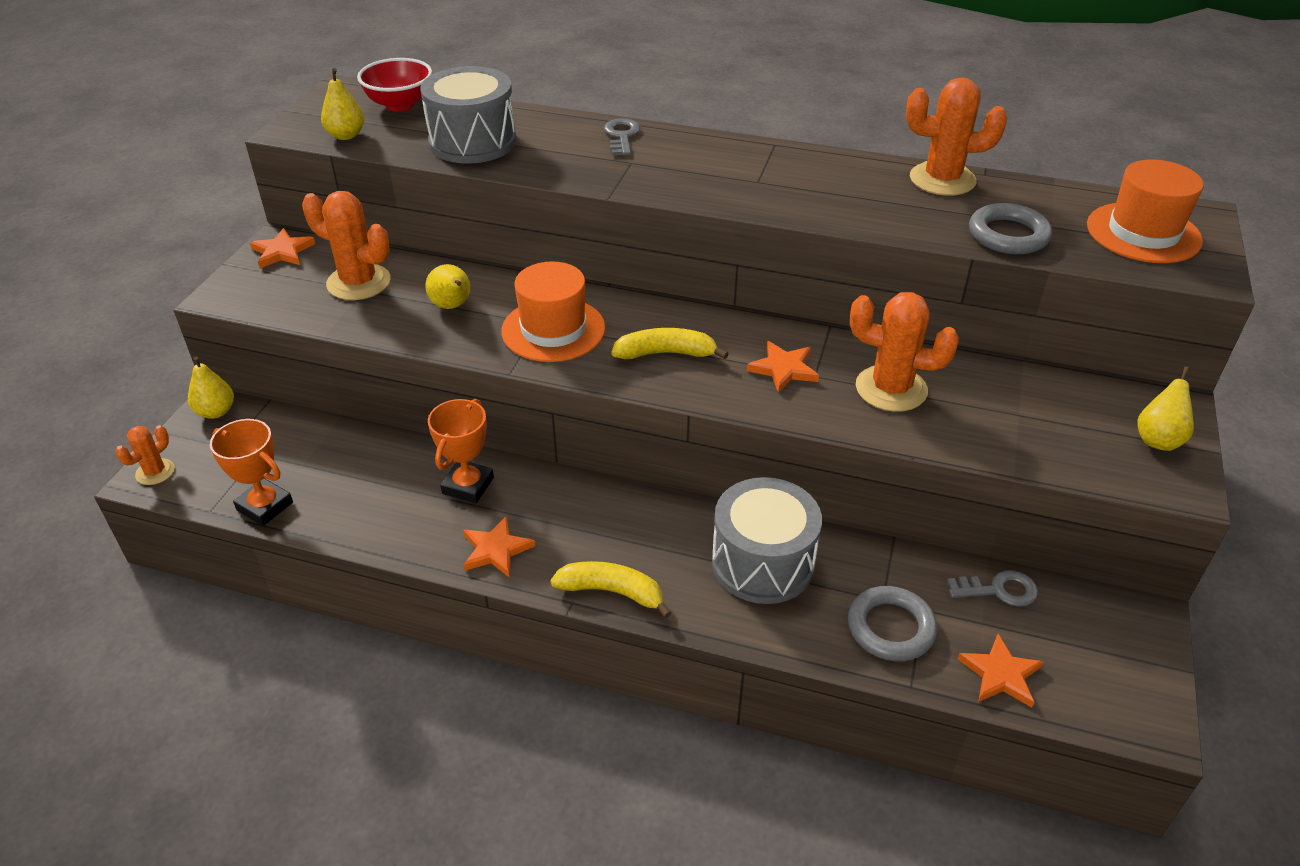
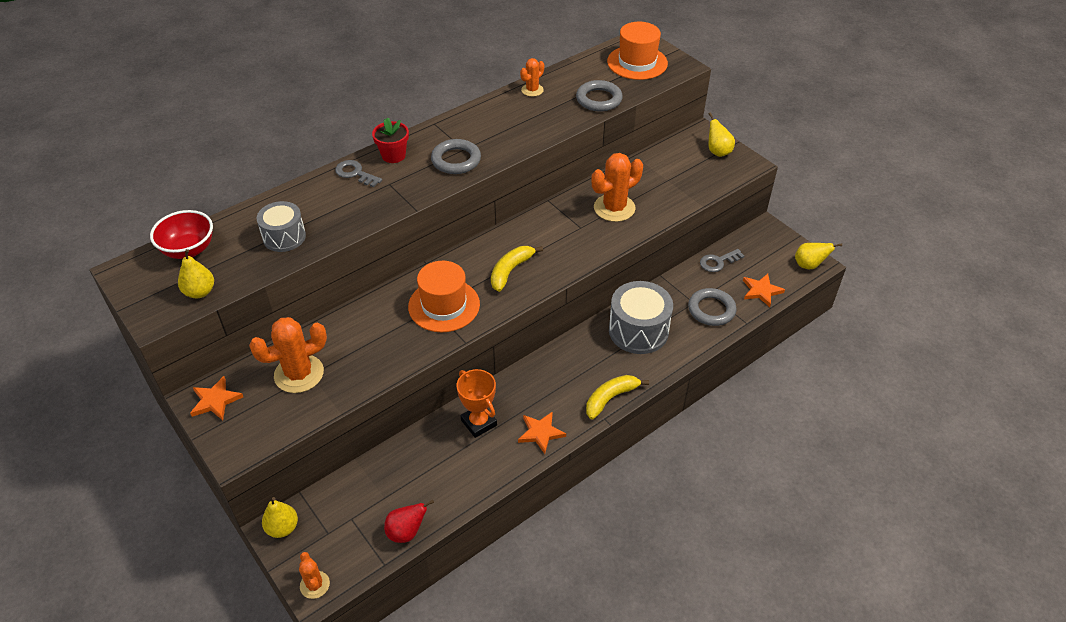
camera: 55 degrees left, 5 degrees up
(265, 506) = (406, 532): orange trophy -> red pear
(452, 306) = (374, 339): yellow pear -> yellow pear (809, 265)
(473, 142) = (284, 237): grey drum -> grey drum, size x0.63
(682, 144) = (393, 155): none -> red flower pot
(730, 185) = (456, 160): none -> grey ring
(783, 369) = (565, 235): orange star -> none
(942, 179) = (532, 90): orange cactus -> orange cactus, size x0.55
(999, 590) = (718, 262): grey key -> grey key turned 150 degrees counterclockwise

